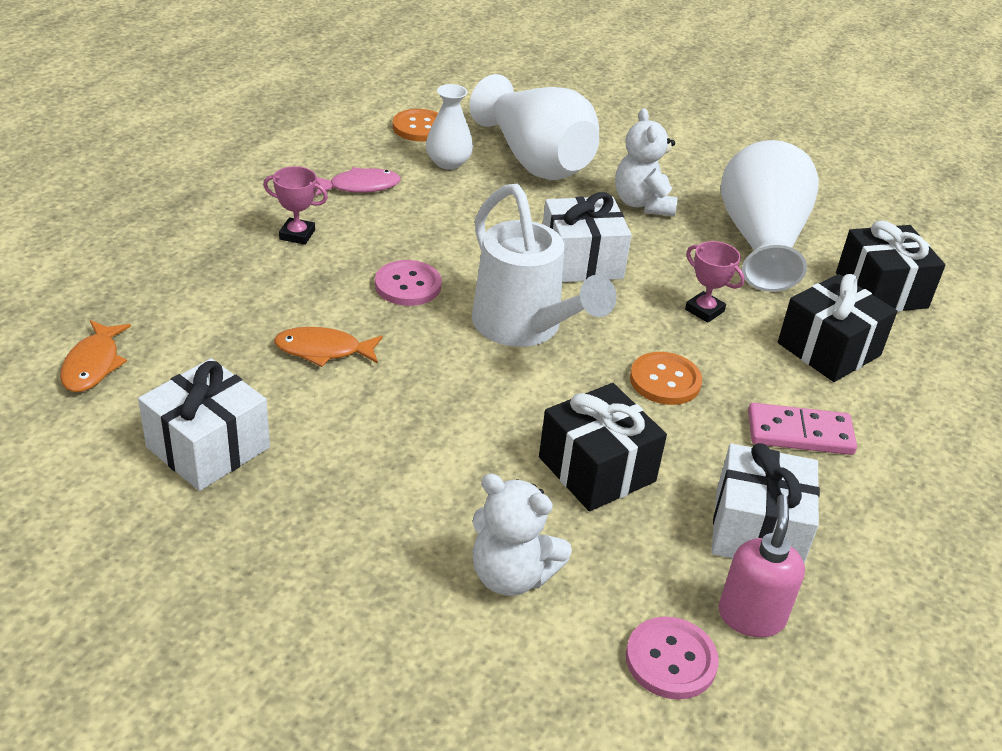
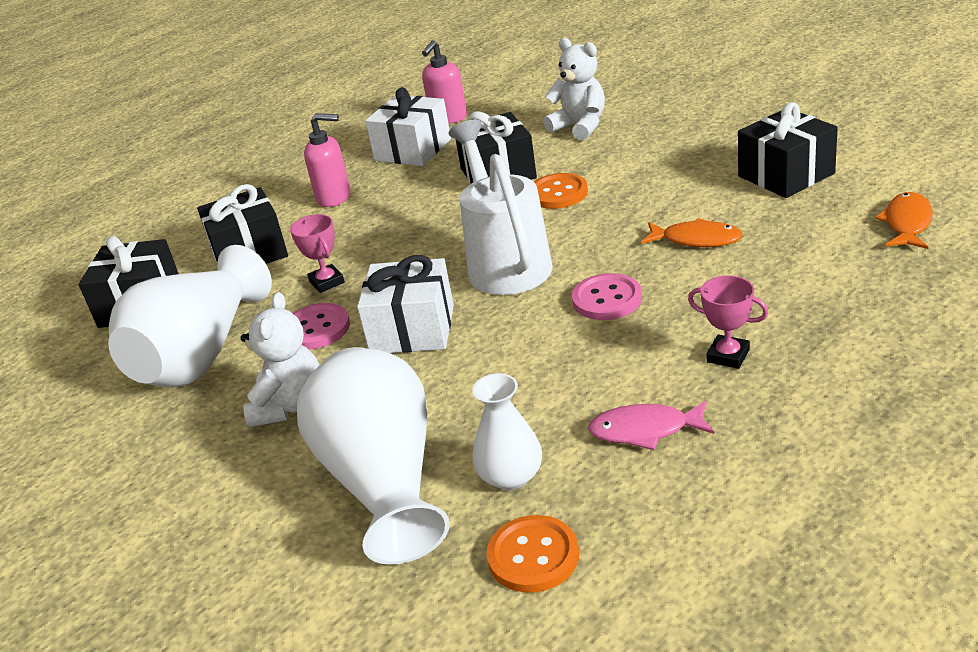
camera: 155 degrees left, 5 degrees down
(208, 447) = (786, 175): white gift -> black gift
(665, 381) = (408, 226): orange button -> orange button (558, 193)
(671, 660) = (505, 103): pink button -> pink button (316, 329)
(799, 433) = (334, 197): pink domino -> pink soap dispenser

